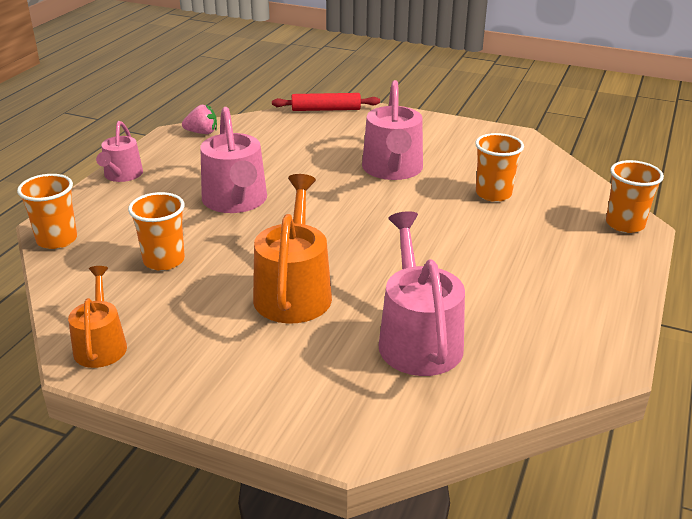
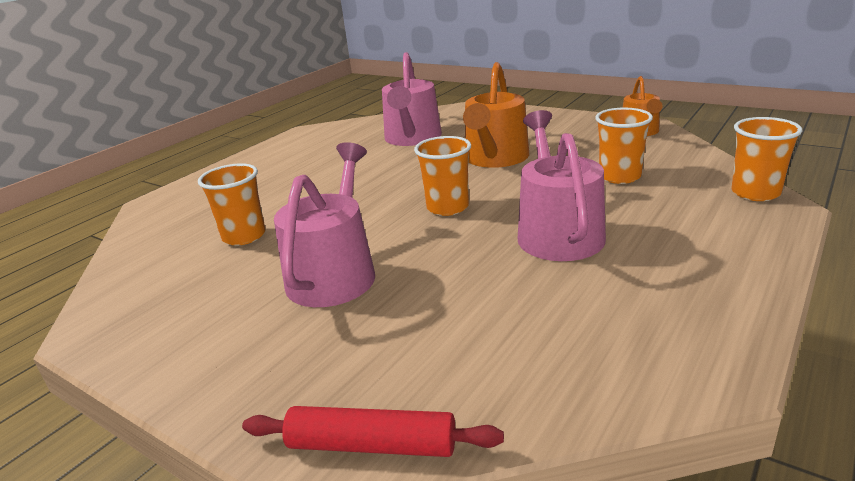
camera: 165 degrees left, 5 degrees down
(122, 175) = (749, 274): pink watering can -> none
(202, 132) = (656, 374): pink strawberry -> none
(625, 224) = (161, 205): orange cup -> orange cup (447, 207)

